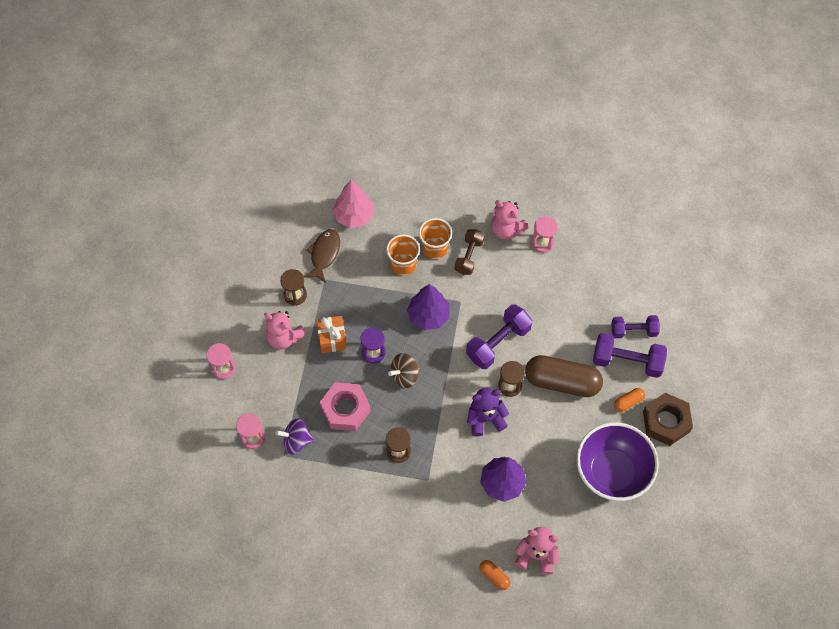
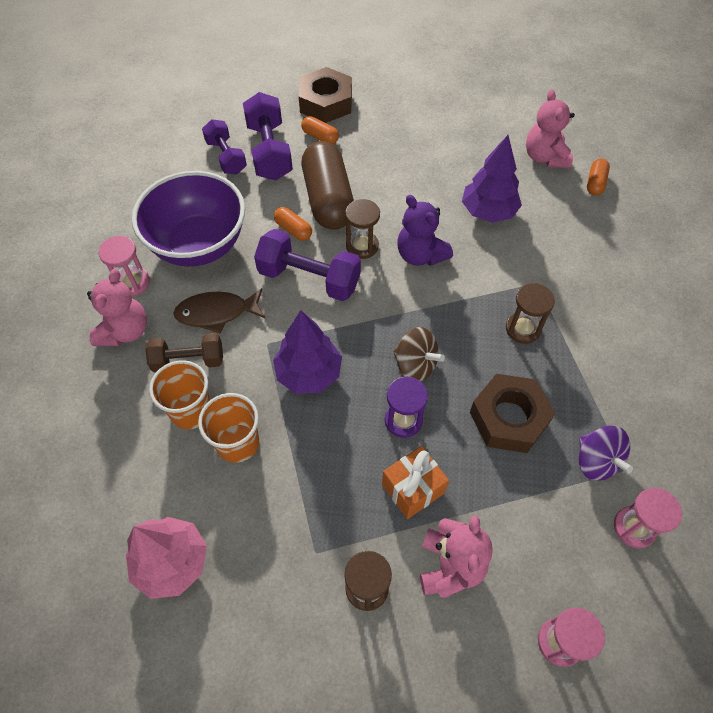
camera: 115 degrees left, 5 degrees down
(324, 254) = (268, 577): brown fish -> brown fish (216, 313)
(345, 409) = (508, 418): pink nut -> brown nut
(544, 349) = (293, 230): none -> orange capsule
(612, 472) = (410, 127): purple bowl -> purple bowl (199, 245)

